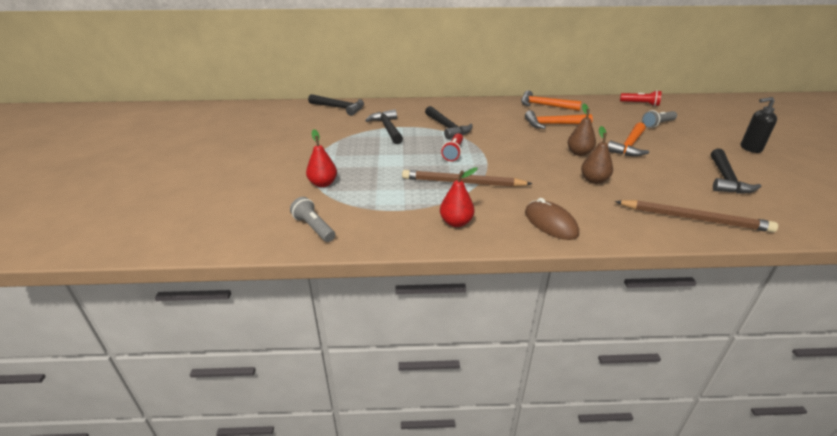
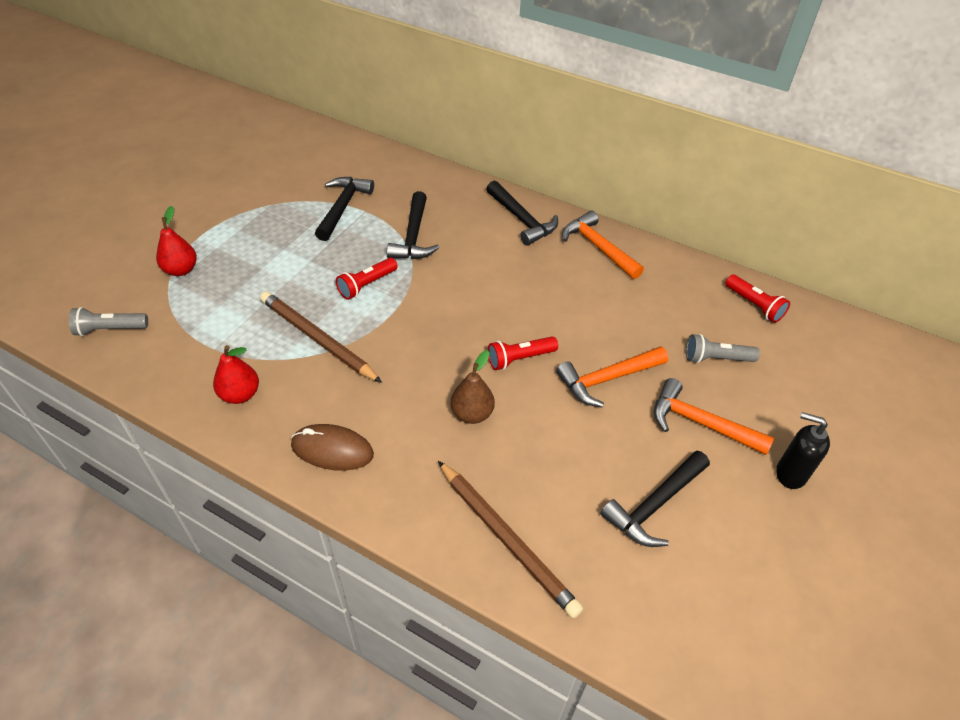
camera: 30 degrees right, 15 degrees up
(314, 227) = (110, 329): grey flashlight -> grey flashlight turned 90 degrees counterclockwise
(339, 108) = (331, 145): black hammer -> black hammer (521, 219)
(550, 223) = (332, 450): brown mouse -> brown mouse turned 75 degrees counterclockwise
(553, 124) = (558, 290): orange hammer -> orange hammer (700, 423)
(579, 153) = (519, 359): brown pear -> red flashlight

